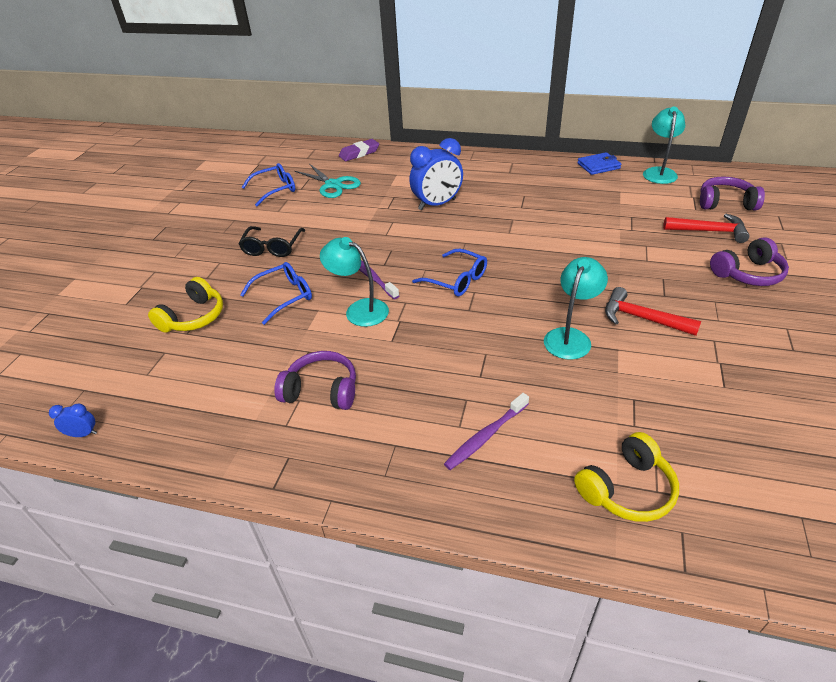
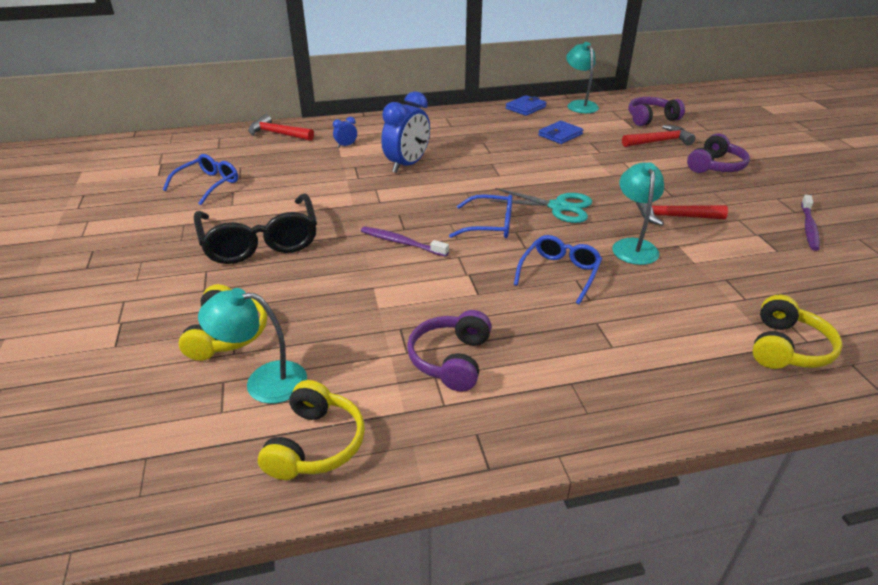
camera: 30 degrees left, 5 degrees down
(83, 434) = (195, 506): blue clock -> blue clock (346, 146)
(181, 421) = (316, 444): none -> yellow headphones
(272, 247) = (260, 241): black glasses -> black glasses, size x1.66
(284, 296) = (322, 284): blue glasses -> blue glasses (559, 273)
(322, 390) = (451, 360): purple headphones -> purple headphones turned 60 degrees counterclockwise
(333, 185) = (275, 168): turquoise scissors -> turquoise scissors (558, 207)
(359, 153) = (277, 134): purple eraser -> red hammer
(359, 310) = (418, 275): turquoise lamp -> turquoise lamp (263, 381)
(486, 436) = (642, 347): purple toothbrush -> purple toothbrush (809, 227)
(607, 202) = (560, 135): none -> blue wallet

